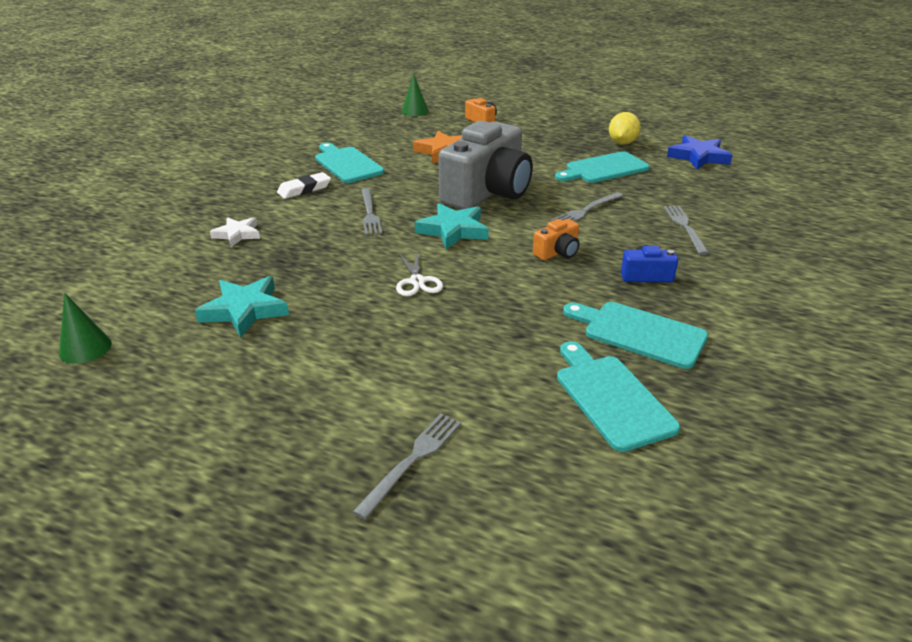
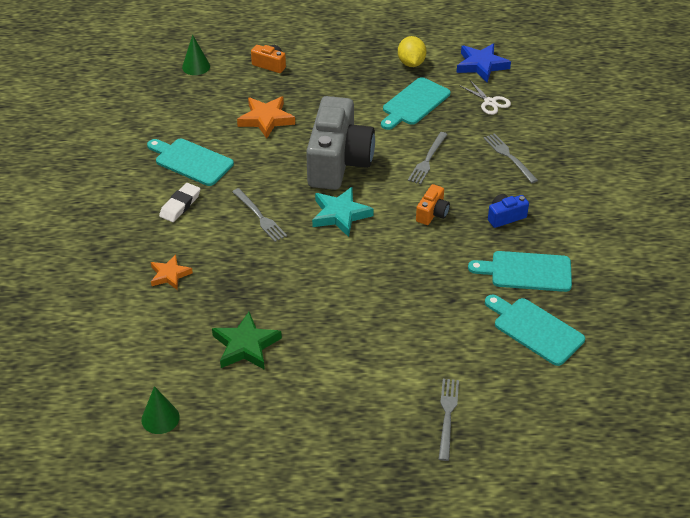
camera: 25 degrees left, 10 degrees up
(237, 234) = (170, 275): white star -> orange star
(245, 310) = (245, 345): turquoise star -> green star
(417, 282) = (350, 276): white scissors -> white scissors (490, 102)

